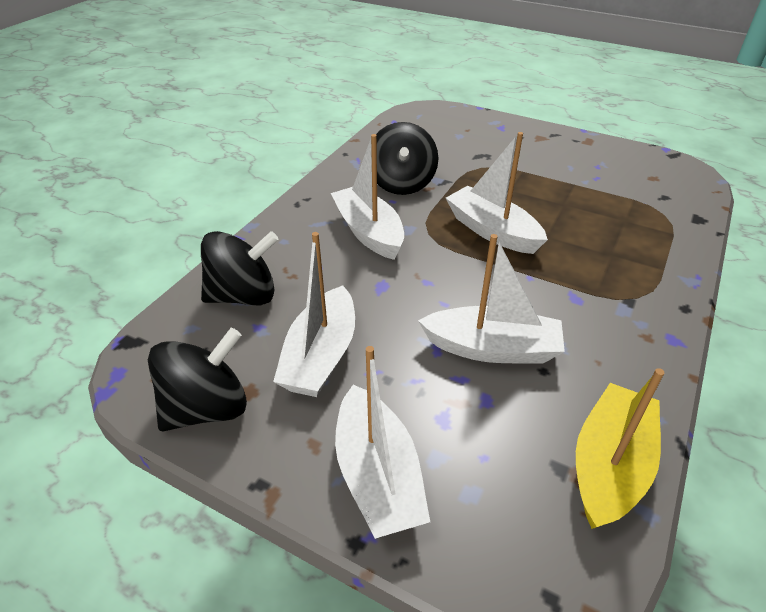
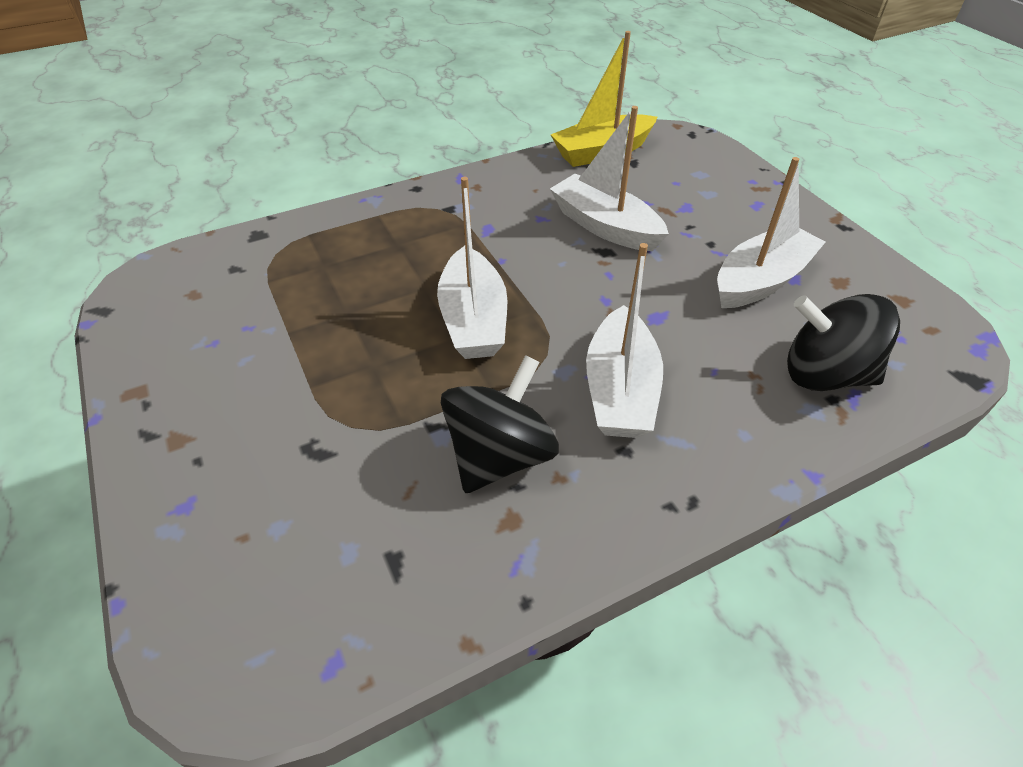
camera: 145 degrees left, 5 degrees up
(207, 408) = (881, 284): black spinning top -> none
(377, 475) = (756, 200): white boat -> none

